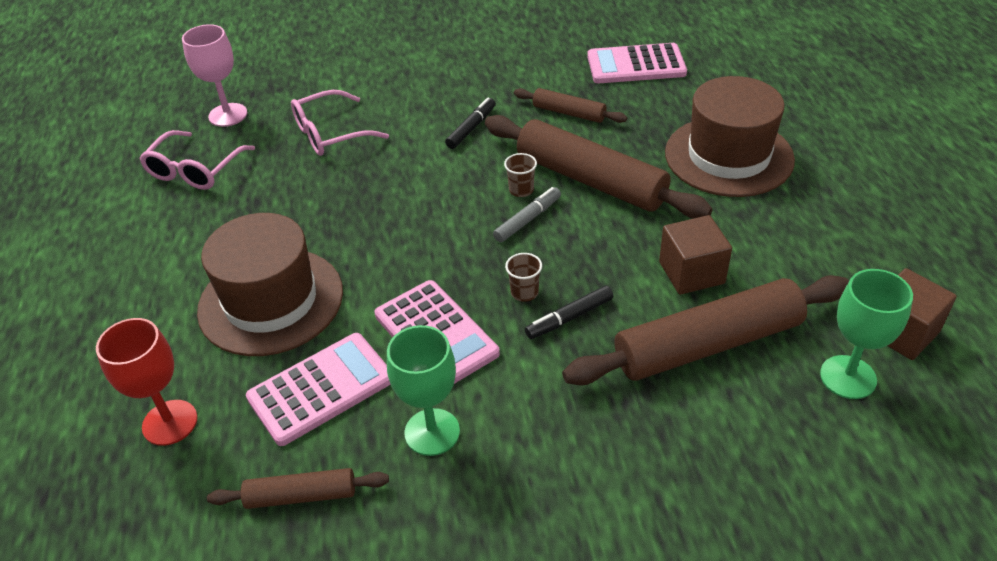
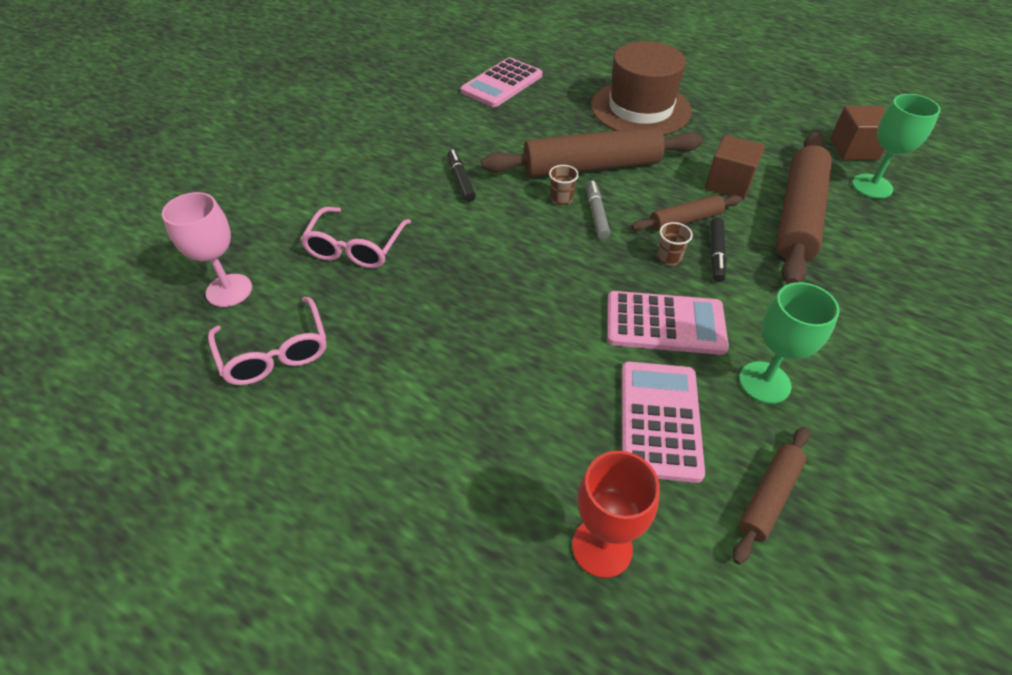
camera: 50 degrees left, 5 degrees up
(271, 301) = (520, 395): brown hat -> none
(569, 113) = (509, 134): brown rolling pin -> brown rolling pin (685, 220)

